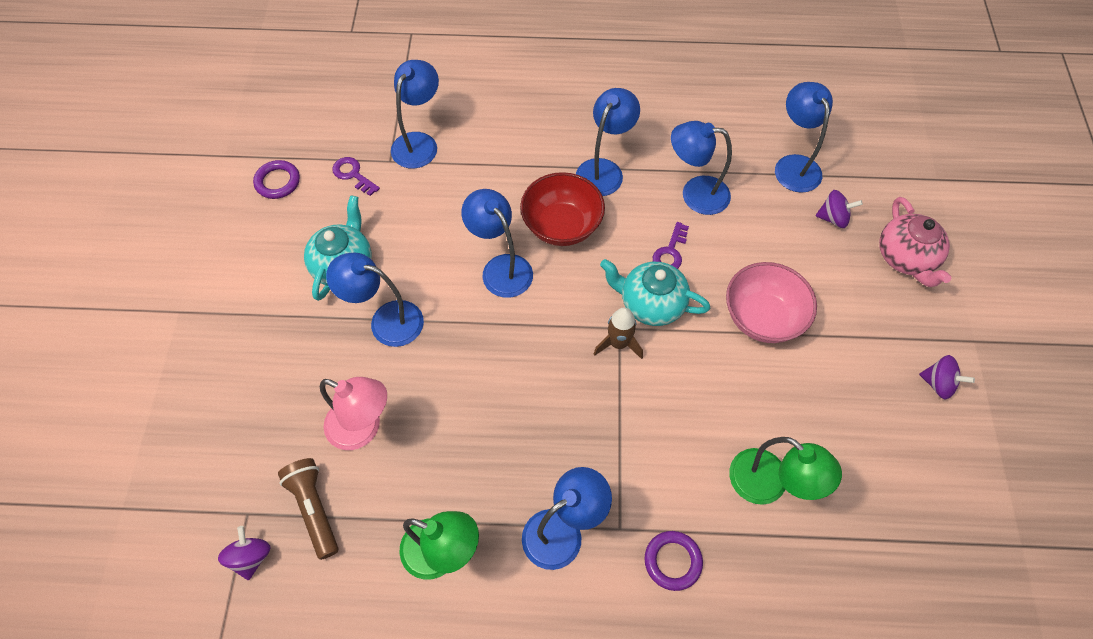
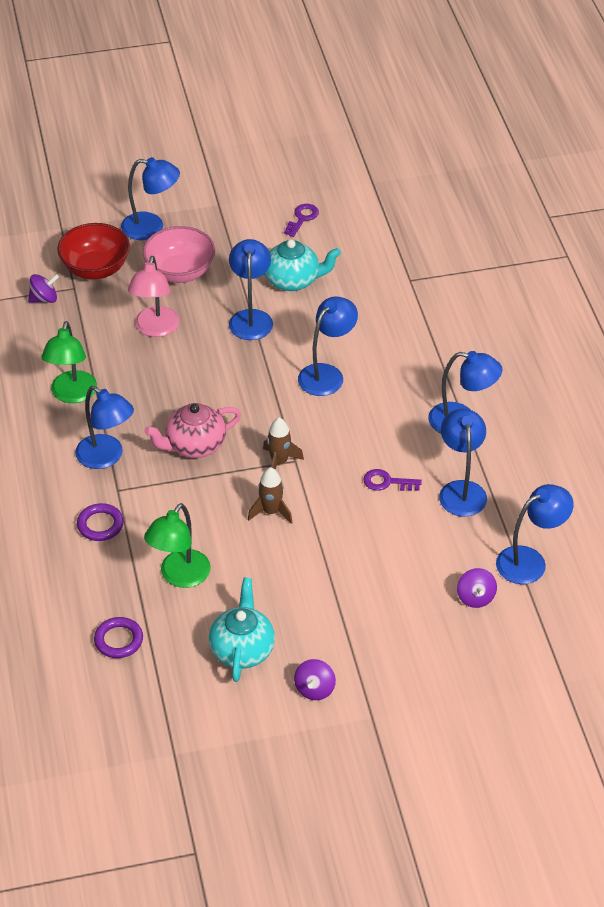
camera: 75 degrees right, 15 degrees down
(278, 182) = (359, 220): purple ring -> purple ring (118, 640)
(314, 509) = (86, 320): brown flashlight -> none
(353, 174) = (385, 261): purple key -> purple key (302, 218)
(419, 142) = (438, 293): blue lamp -> blue lamp (151, 227)
(562, 226) = (386, 404): red bowl -> red bowl (95, 269)
(651, 304) = (326, 477): turquoise teapot -> turquoise teapot (242, 649)
(689, 368) = (271, 512): none -> brown rocket
(762, 317) = (340, 555): pink bowl -> pink bowl (180, 272)
(905, 258) = (449, 658): pink teapot -> pink teapot (194, 445)

